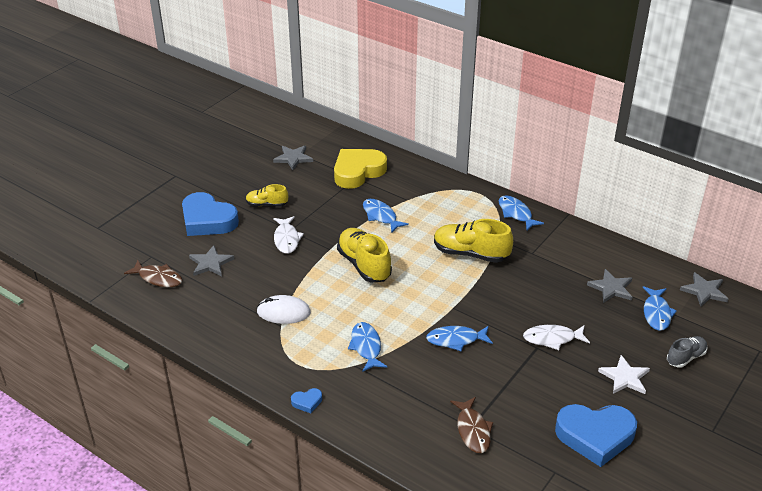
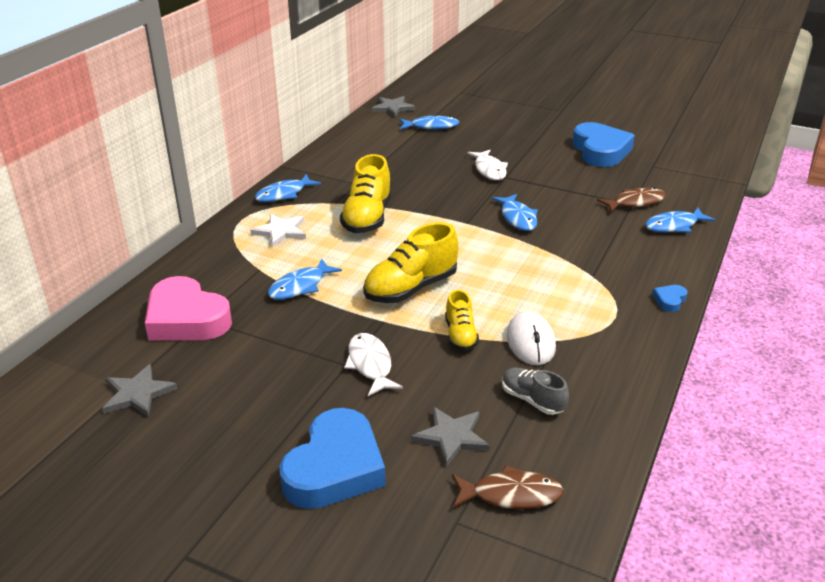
camera: 100 degrees left, 5 degrees down
(158, 278) = (511, 495): brown fish -> brown fish turned 75 degrees clockwise
(267, 204) = (281, 402): yellow shoe -> yellow shoe (460, 335)
(286, 239) = (370, 364): white fish -> white fish turned 90 degrees counterclockwise
(307, 402) = (670, 300): blue heart -> blue heart turned 120 degrees counterclockwise
(358, 172) = (186, 319): yellow heart -> pink heart
(366, 347) = (559, 271): blue fish -> blue fish (674, 226)
(611, 288) = (402, 145): grey star -> none
(625, 377) = (523, 139): white star -> white star (280, 232)
(685, 357) = (484, 117): grey shoe -> grey shoe (532, 400)

